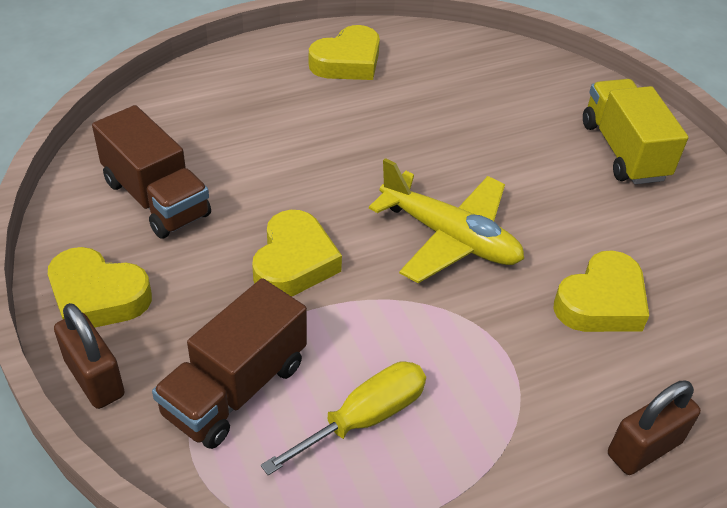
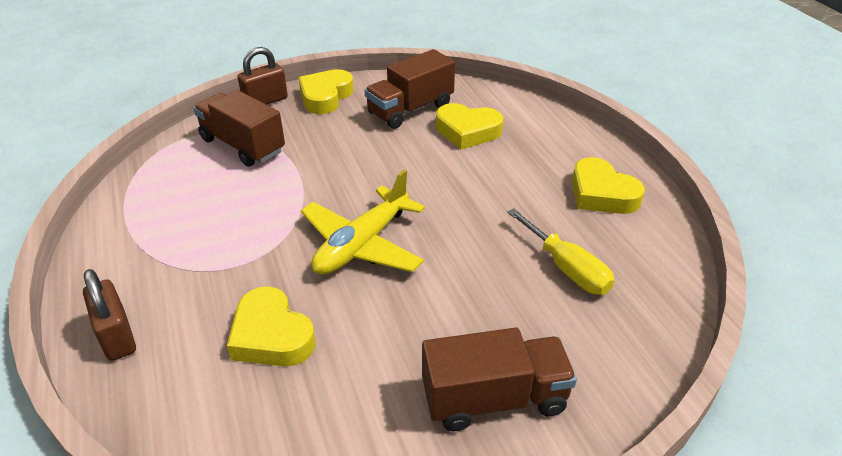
camera: 95 degrees right, 5 degrees down
(294, 262) = (344, 166): yellow heart -> yellow heart (467, 131)
(364, 418) = (202, 194): yellow screwdriver -> yellow screwdriver (567, 268)
(623, 151) = (494, 398): yellow truck -> brown truck

